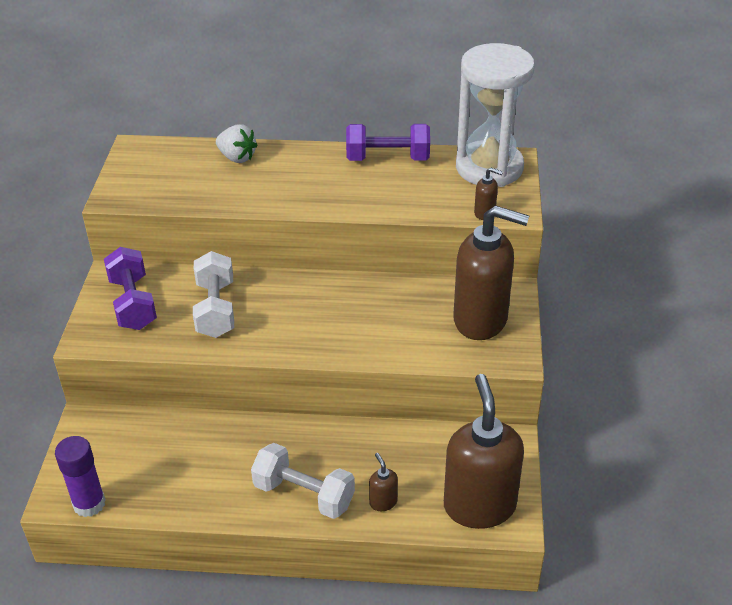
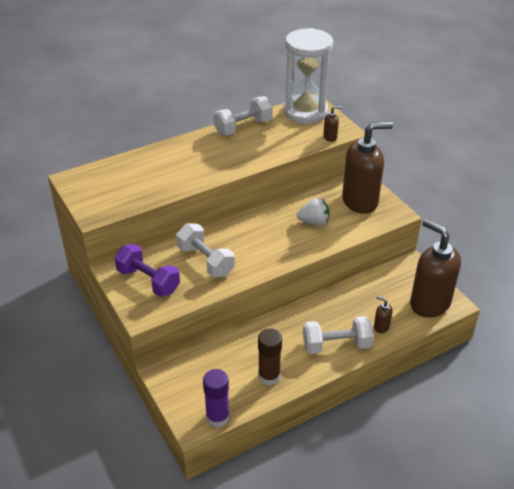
camera: 35 degrees left, 0 degrees up
(189, 488) = (269, 376): none -> brown glue stick
(237, 157) = (149, 160): white strawberry -> white strawberry (314, 222)
(388, 158) = (243, 127): purple dumbbell -> white dumbbell

